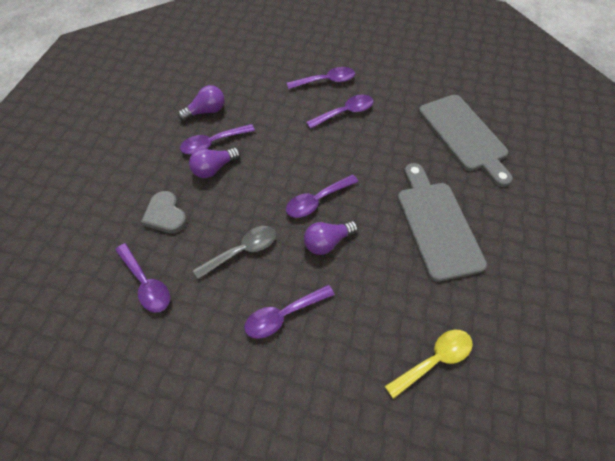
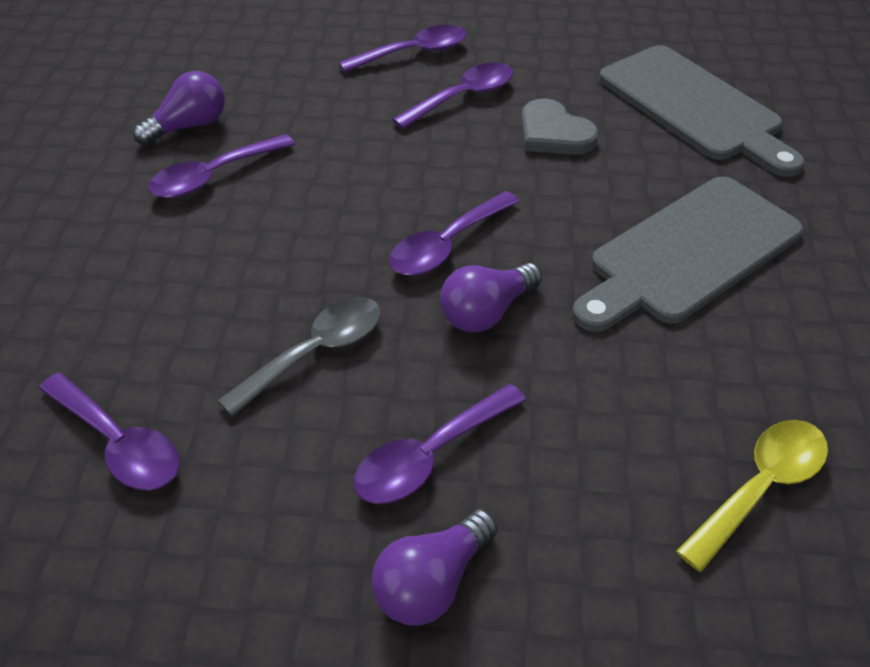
camera: 10 degrees left, 10 degrees down
(165, 215) = (139, 311): grey heart -> grey heart (554, 133)
(214, 169) = (225, 218): purple light bulb -> purple light bulb (432, 582)
(436, 225) = (689, 253): grey cutting board -> grey cutting board turned 105 degrees counterclockwise

